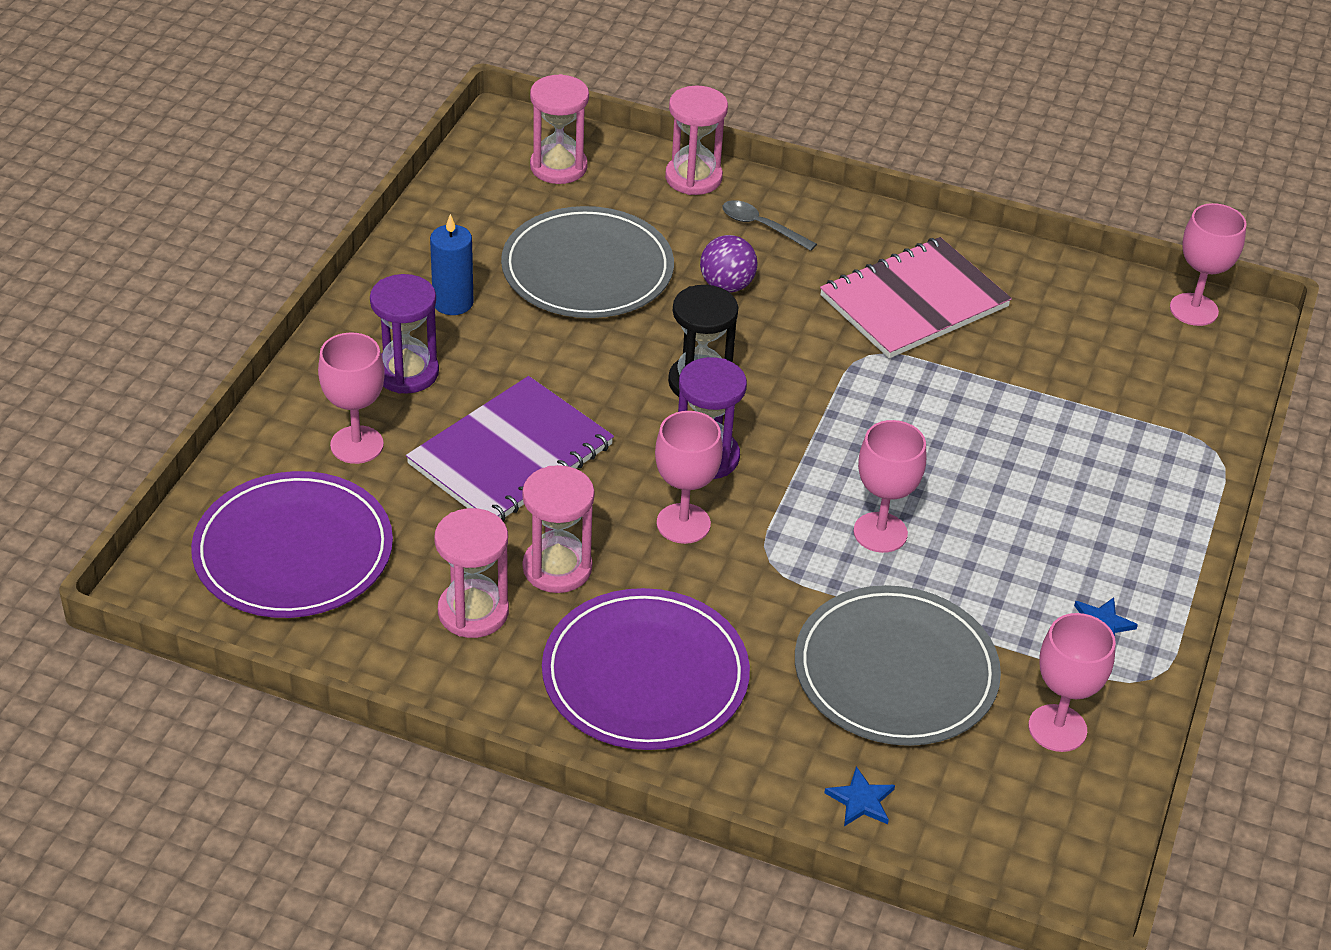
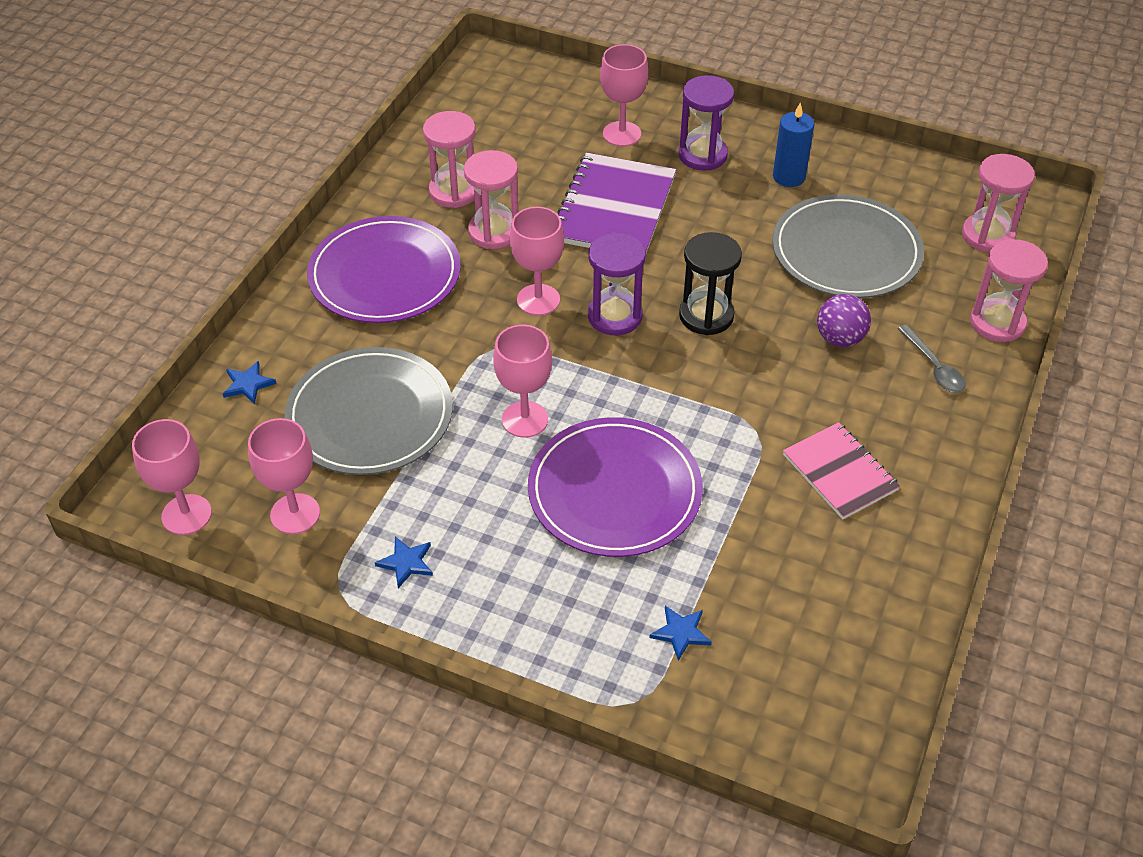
camera: 95 degrees right, 5 degrees up
(293, 551) = (517, 110): purple plate -> purple plate (614, 491)
(511, 455) = (613, 208): purple notebook -> purple notebook turned 60 degrees clockwise
(761, 226) = (933, 367): grey spoon -> grey spoon turned 120 degrees clockwise
(914, 301) = (840, 472): pink notebook -> pink notebook, size x0.63
(1132, 418) = (681, 633): none -> blue star
(1193, 309) = (868, 725): pink goblet -> pink goblet (186, 515)

